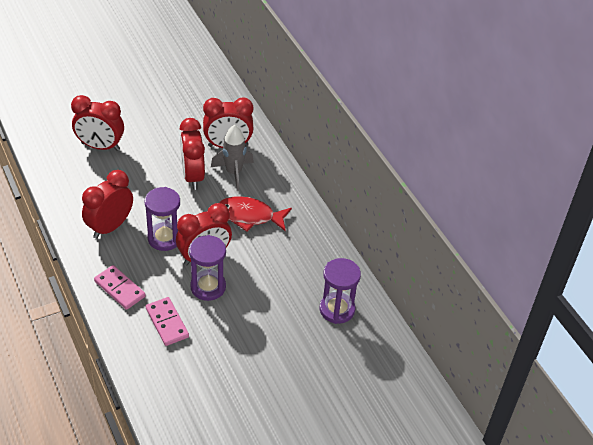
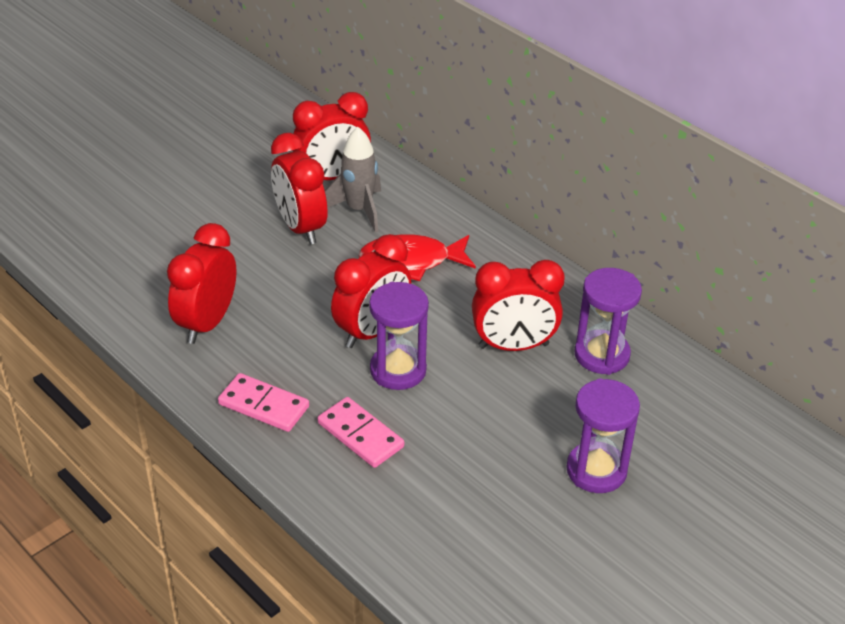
camera: 15 degrees left, 5 degrees down
(100, 146) = (139, 218): red clock -> red clock (513, 346)
(164, 238) = (299, 319): purple hourglass -> purple hourglass (596, 470)

